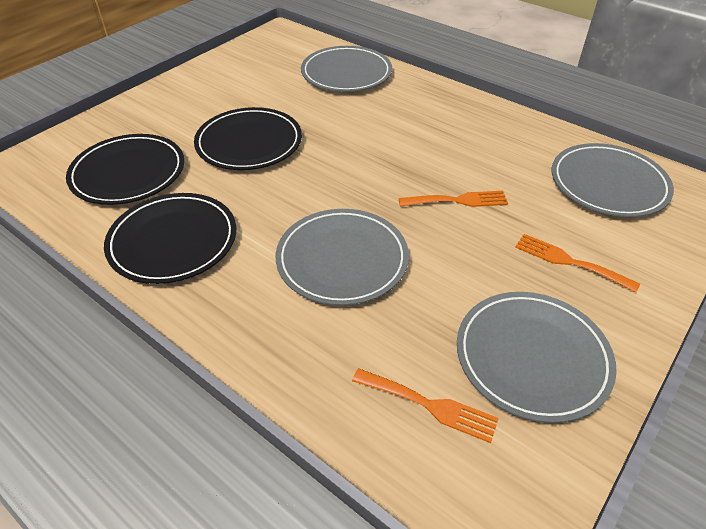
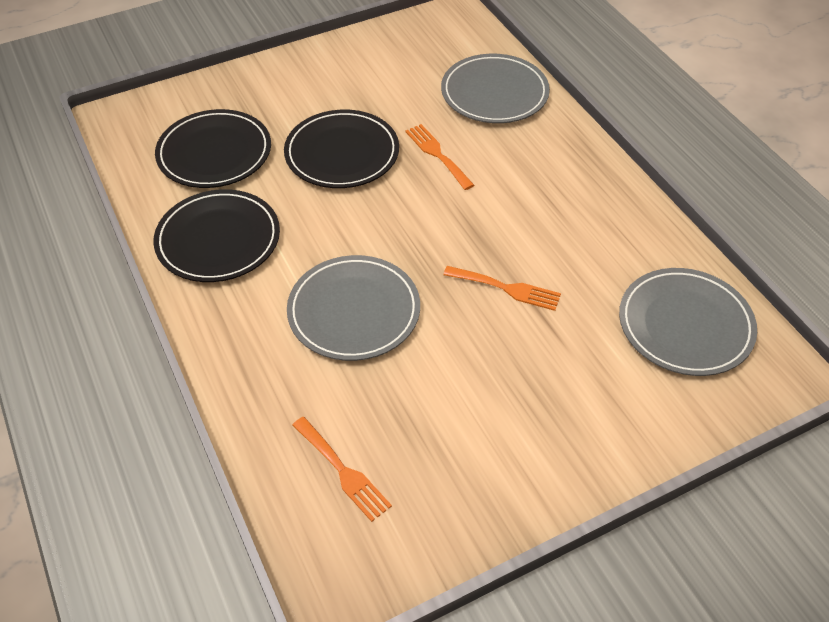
camera: 25 degrees right, 5 degrees up
(532, 357) = (461, 468): grey plate -> none
(569, 262) = (570, 393): orange fork -> orange fork (437, 154)

